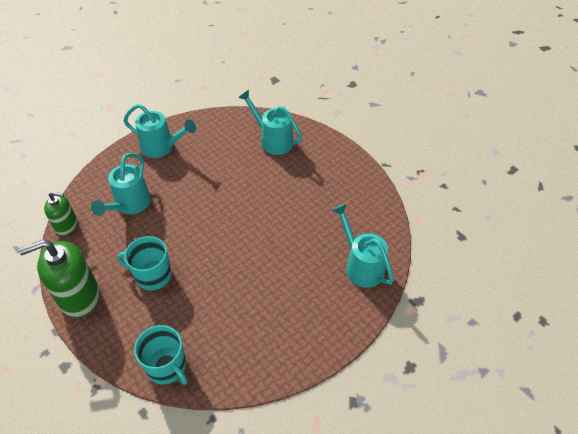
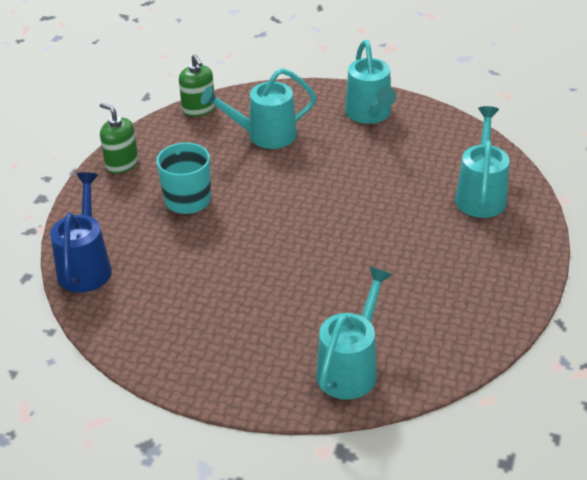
camera: 60 degrees right, 10 degrees down
(79, 297) = (122, 164): green soap dispenser -> green soap dispenser, size x0.58
(167, 366) = (86, 266): turquoise mug -> blue watering can

